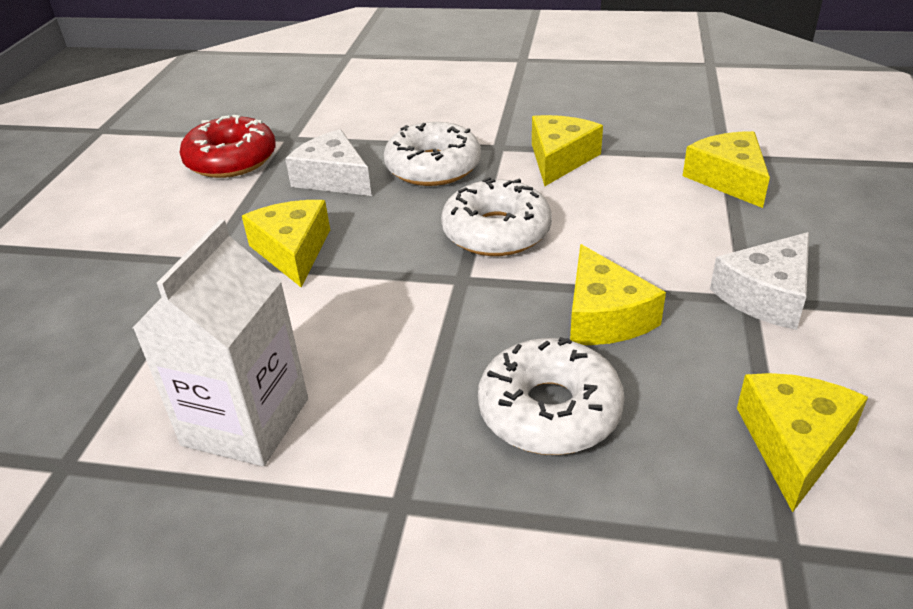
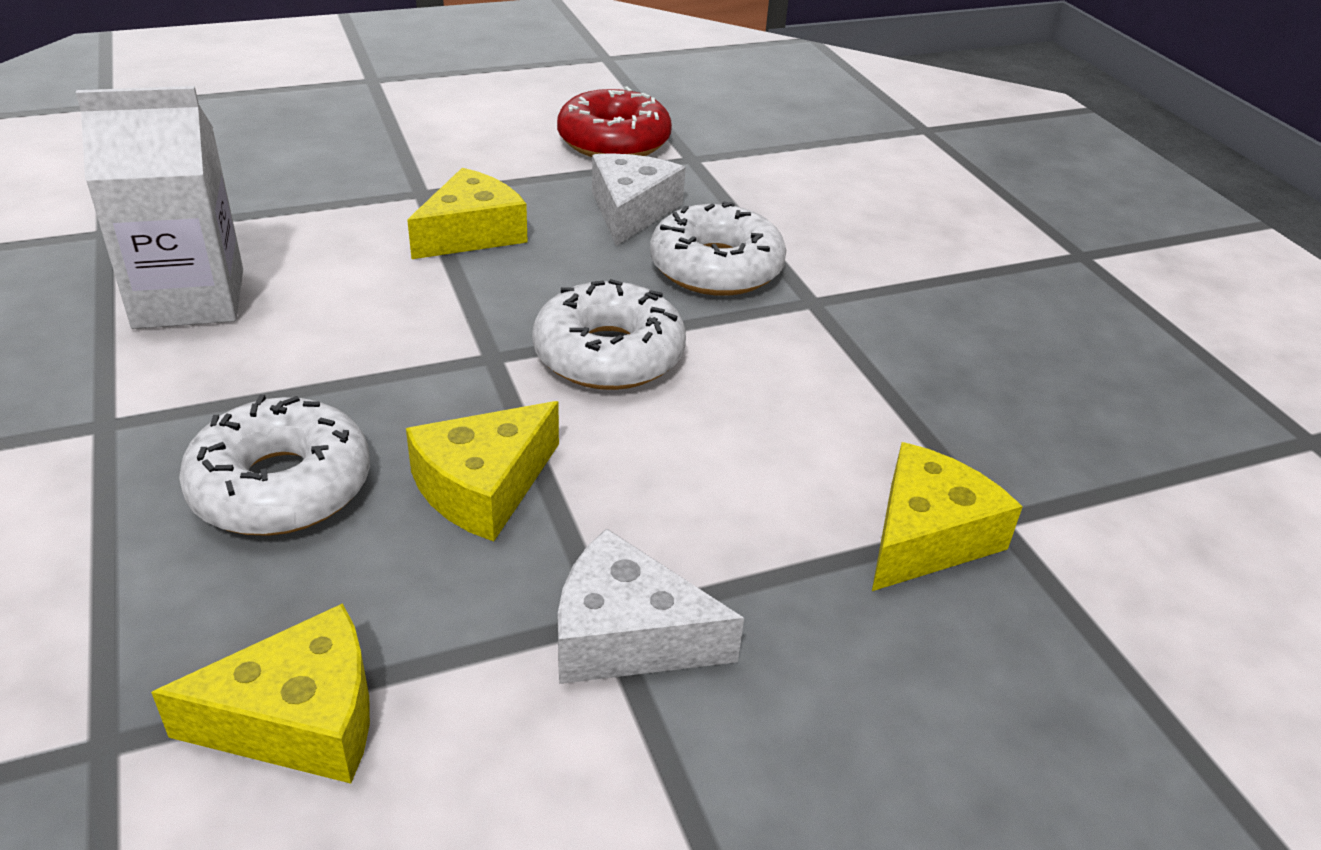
camera: 55 degrees right, 0 degrees up
(560, 159) = (829, 359): yellow cheese -> none

